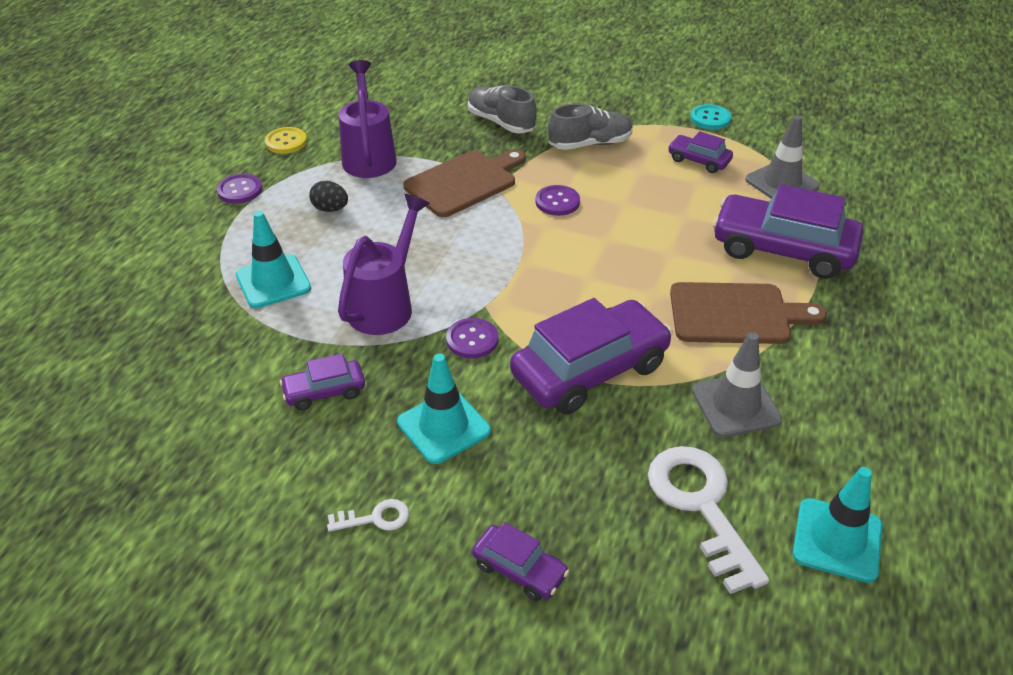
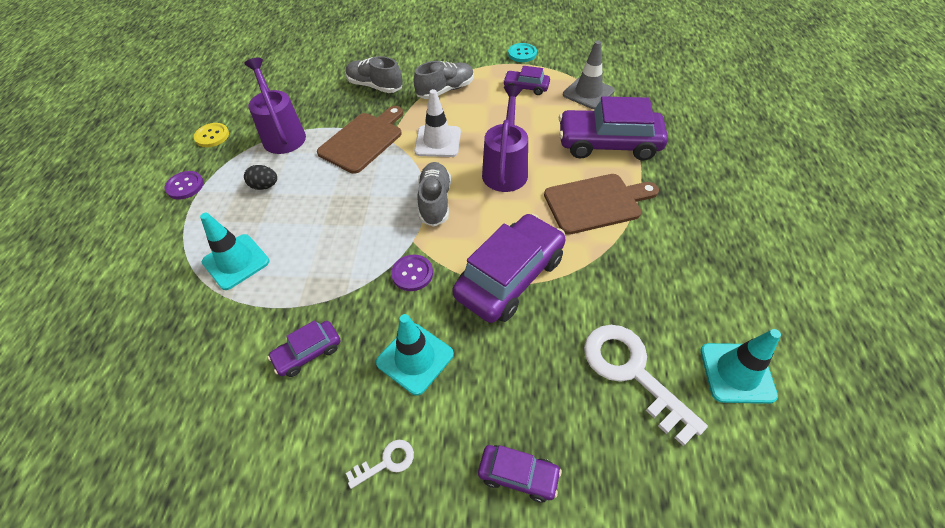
camera: 15 degrees left, 10 degrees up
(385, 305) = (334, 260): purple watering can -> purple watering can (505, 169)
(528, 268) = (435, 201): none -> grey shoe
(557, 202) = (438, 141): purple button -> white traffic cone
(736, 405) = (624, 278): grey traffic cone -> none

